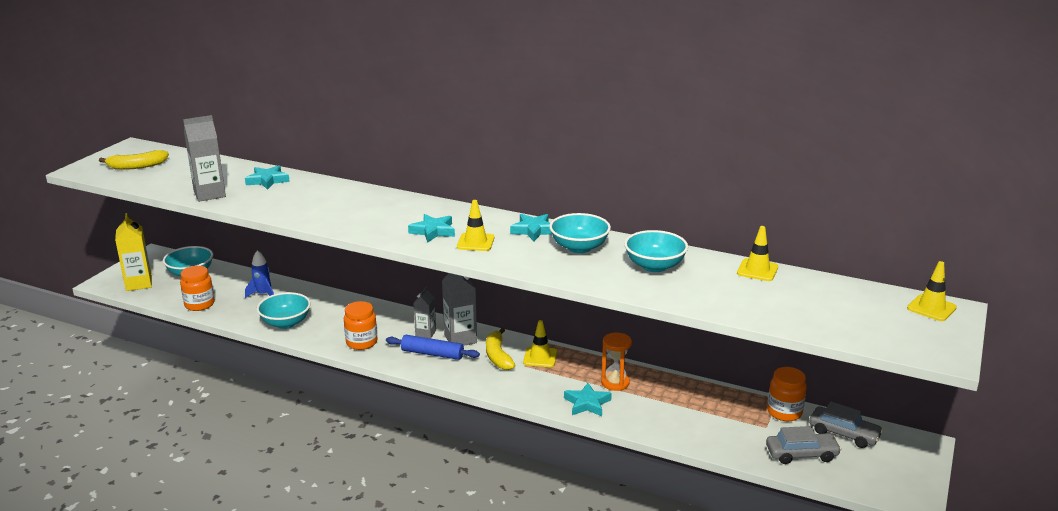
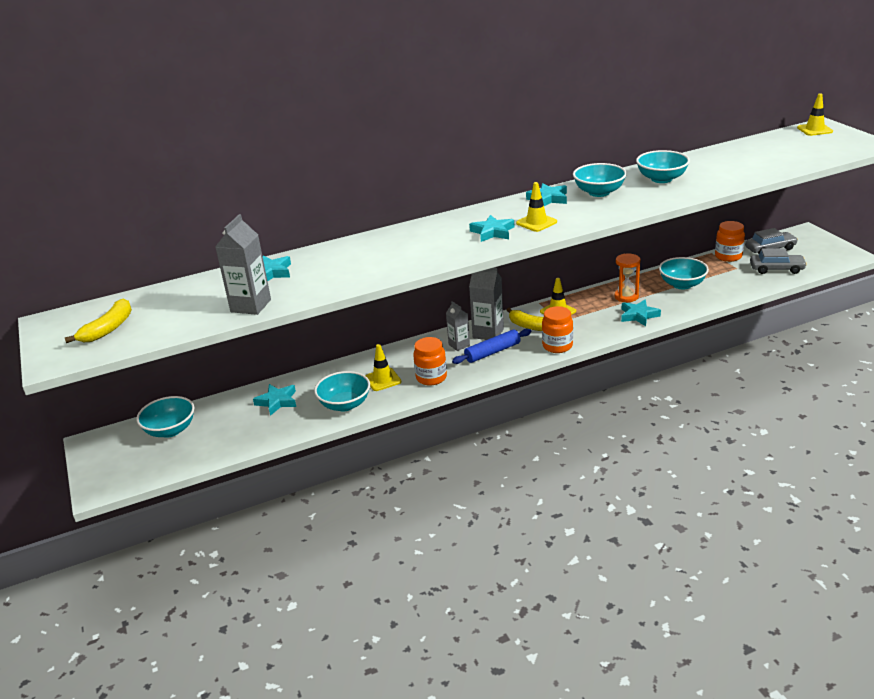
camera: 45 degrees left, 5 degrees up
(139, 284) = (138, 467): yellow carton -> none
(199, 304) = (239, 441): orange jar -> orange jar (557, 346)
(263, 295) = (277, 401): blue rocket -> turquoise star
(682, 406) = (682, 284): none -> turquoise bowl
(757, 270) = (709, 154): yellow traffic cone -> yellow traffic cone (382, 380)
(801, 454) = (776, 269): grey car -> grey car turned 60 degrees clockwise

